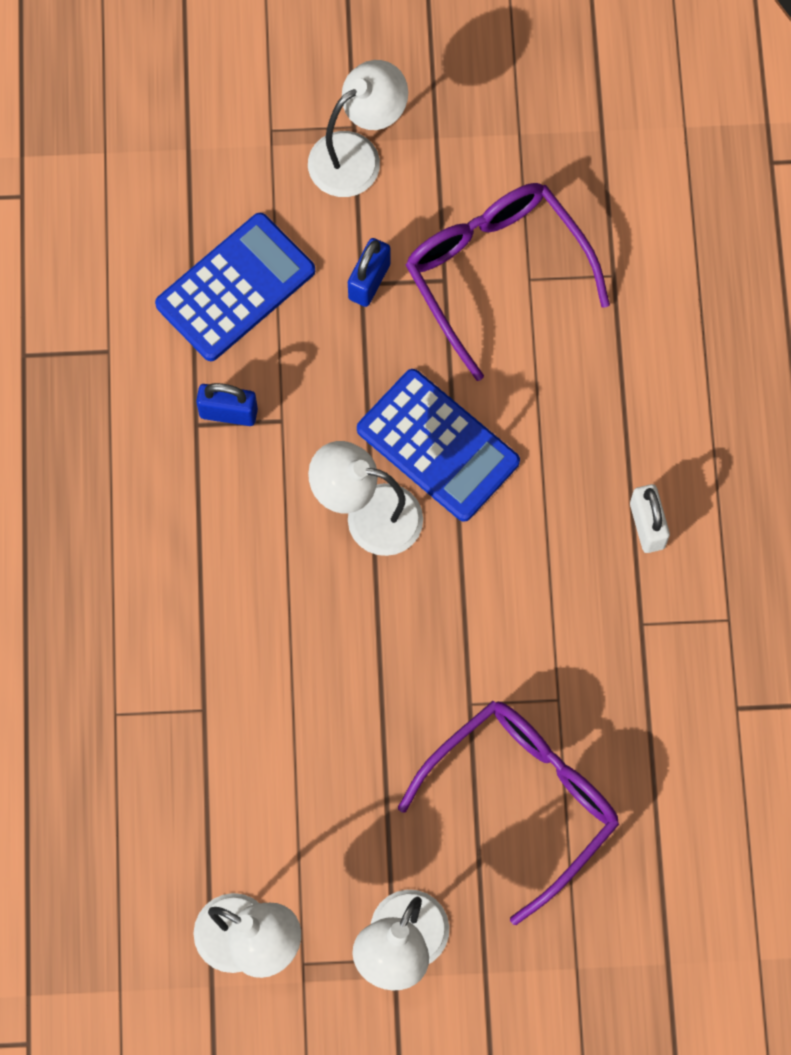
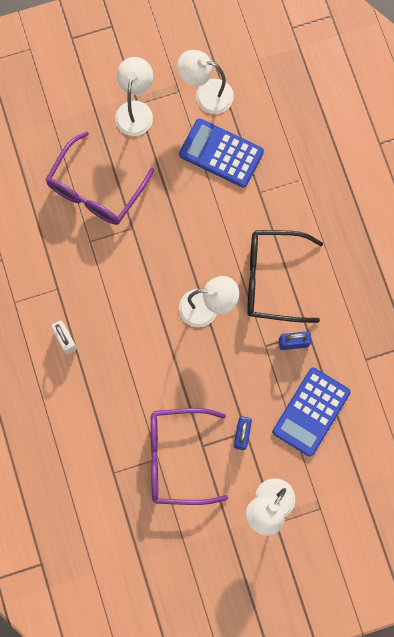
camera: 165 degrees right, 5 degrees up
(231, 537) = (272, 279): none -> black glasses
(437, 446) = (182, 353): blue calculator -> blue calculator (221, 153)
(495, 272) = (176, 457): purple glasses -> purple glasses turned 135 degrees clockwise

